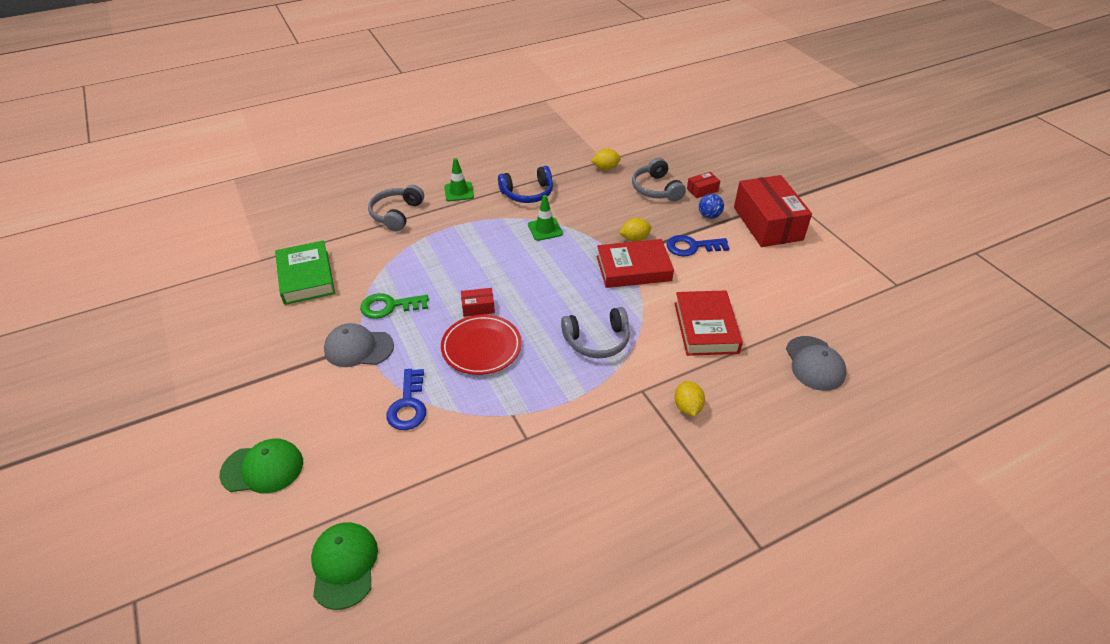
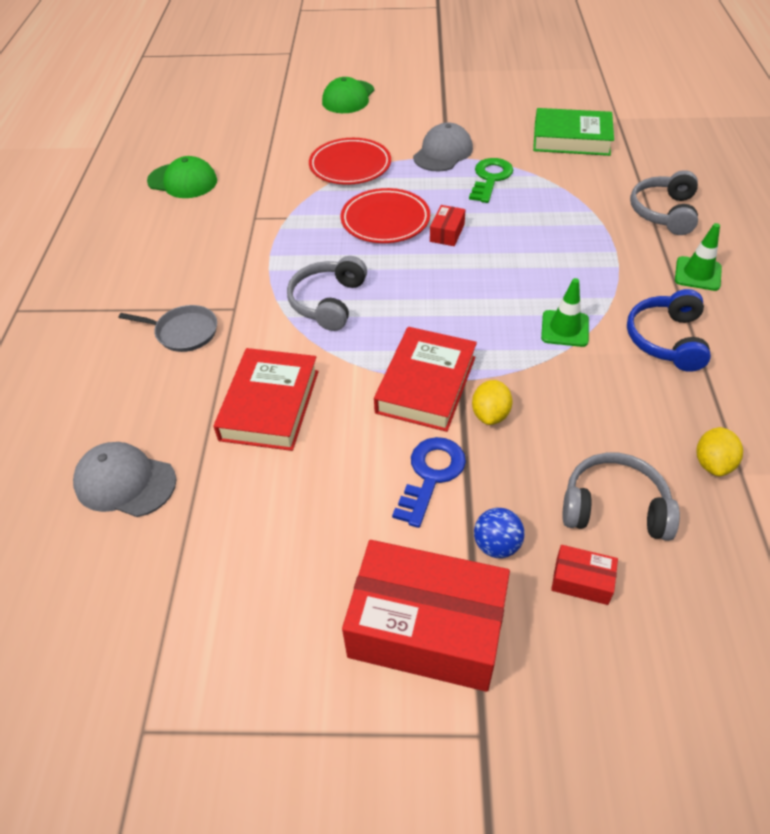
camera: 120 degrees right, 5 degrees up
(344, 565) = (235, 118): green cap -> green cap (183, 181)
(396, 214) = (664, 212): grey headphones -> grey headphones turned 120 degrees counterclockwise
(408, 405) = (350, 166): blue key -> red plate
(687, 407) = (183, 332): yellow lemon -> grey pan
(702, 190) = (581, 581): red box -> red box turned 75 degrees counterclockwise
(706, 327) = (269, 405): red book -> red book turned 75 degrees clockwise

